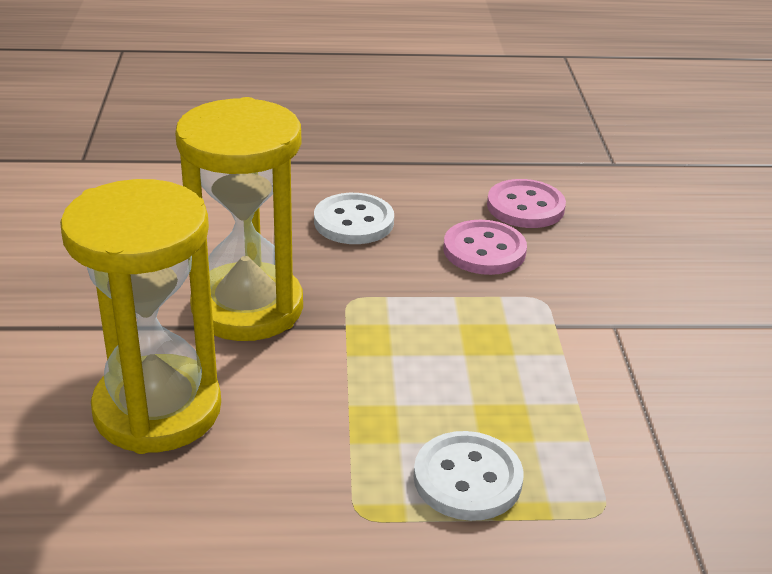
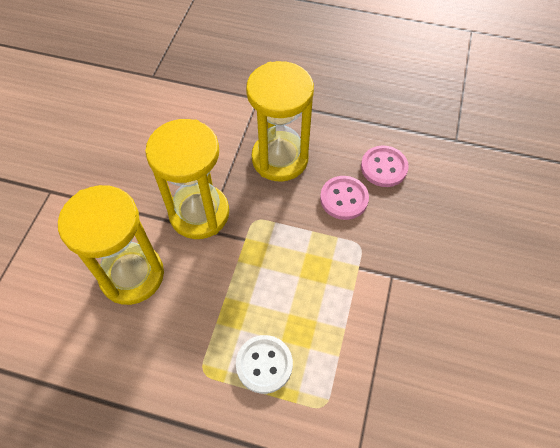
camera: 20 degrees right, 25 degrees up
(353, 222) = (280, 158): white button -> yellow hourglass

